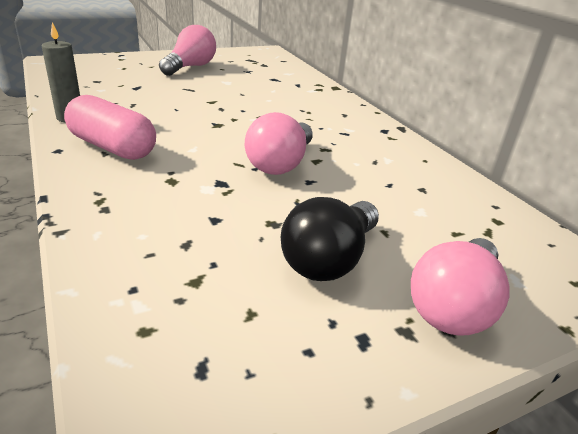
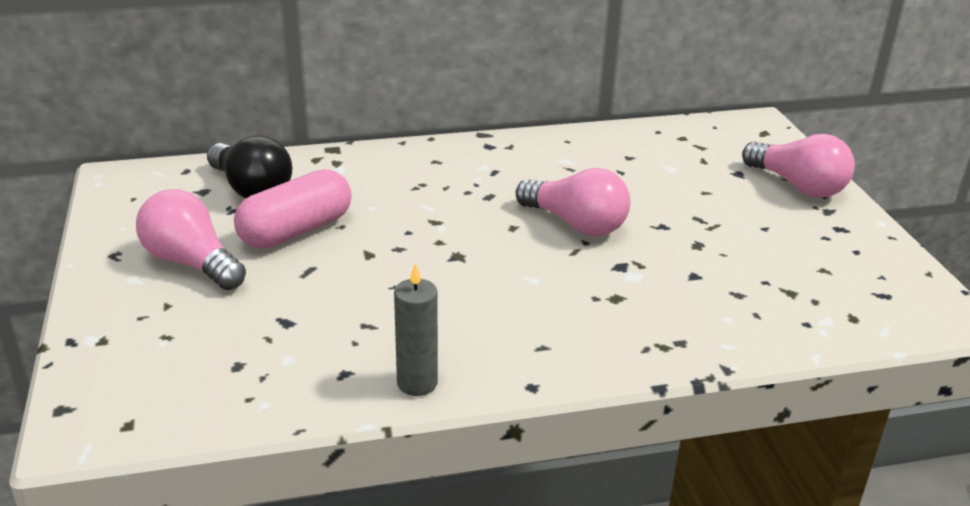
camera: 75 degrees left, 0 degrees up
(112, 147) = (527, 340): pink capsule -> pink capsule (296, 230)
(329, 259) = (750, 225): black light bulb -> black light bulb (251, 189)

